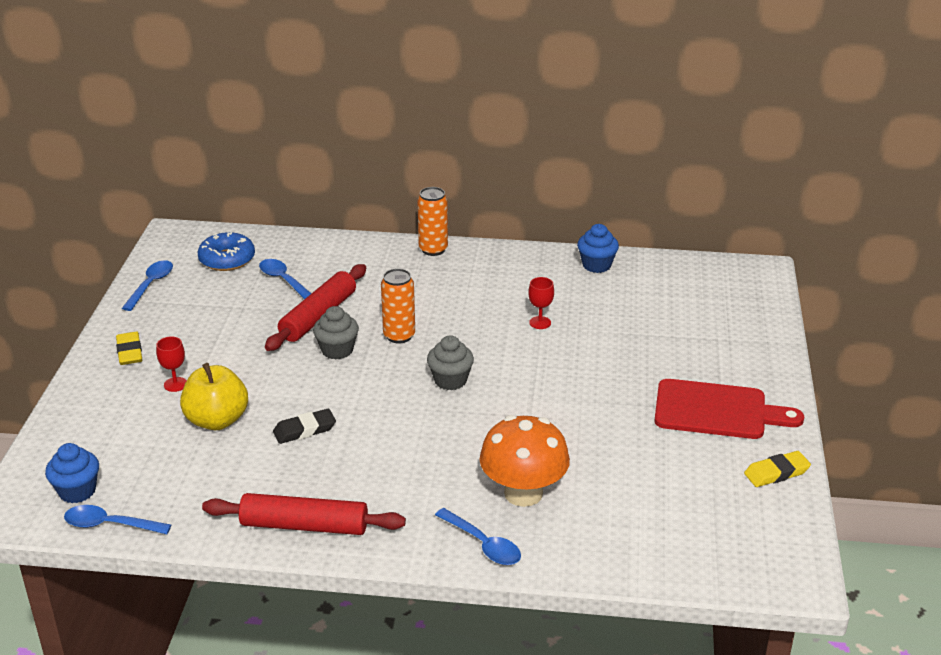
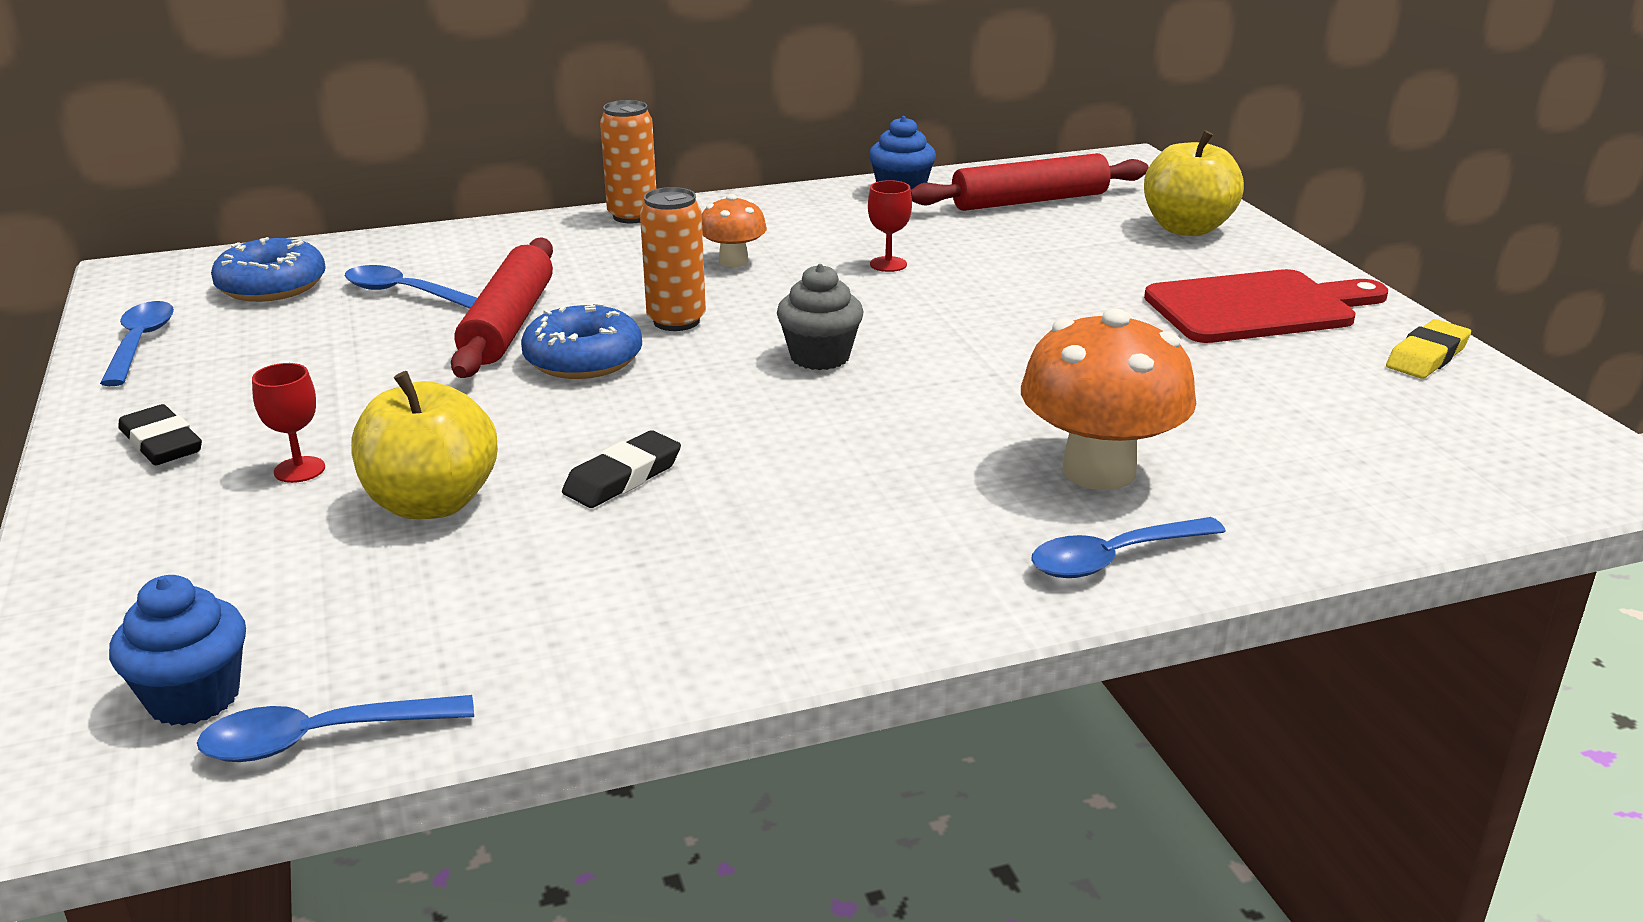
camera: 25 degrees left, 5 degrees down
(129, 352) = (161, 443): yellow eraser -> black eraser
(304, 526) = (758, 621): red rolling pin -> red rolling pin (1029, 201)
(337, 350) = (583, 359): grey cupcake -> blue donut
(460, 299) = (733, 261): none -> orange mushroom
(483, 544) = (1114, 558): blue spoon -> blue spoon turned 135 degrees clockwise
(739, 338) = (1187, 228): none -> yellow apple

